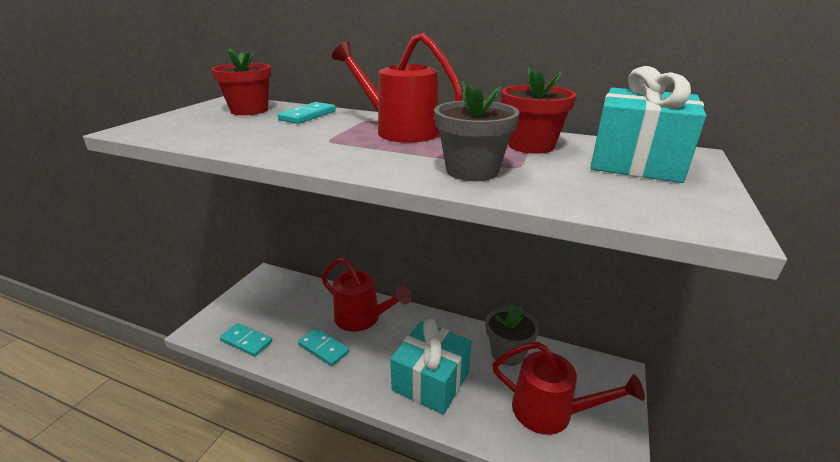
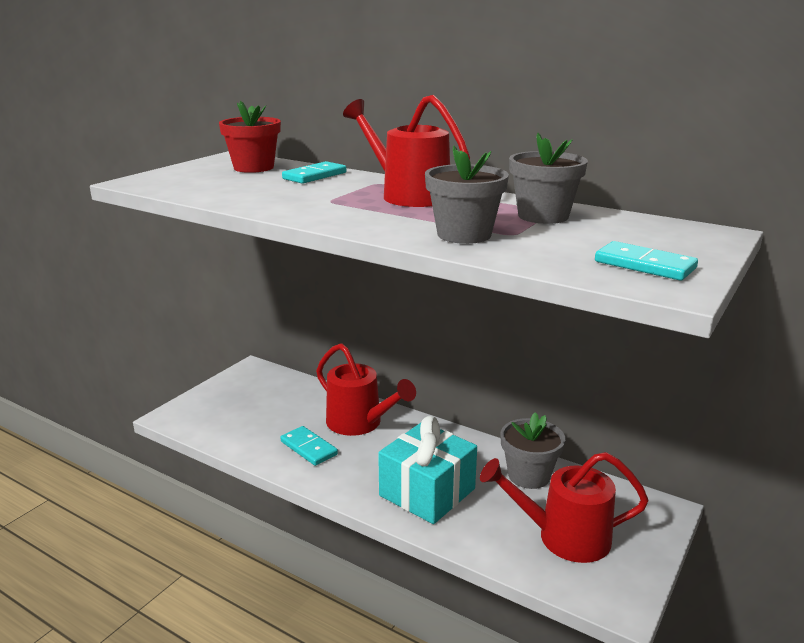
camera: 10 degrees right, 5 degrees down
(246, 341) = (222, 432): turquoise domino -> turquoise domino (644, 265)
(531, 145) = (543, 216): red flower pot -> grey flower pot
(551, 412) = (563, 537): red watering can -> red watering can turned 150 degrees clockwise
(636, 162) = (646, 237): turquoise gift -> none

